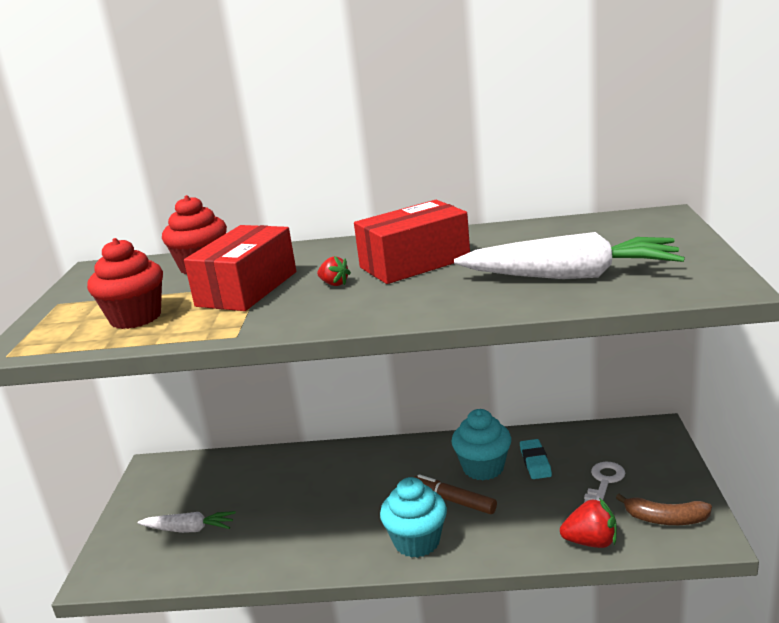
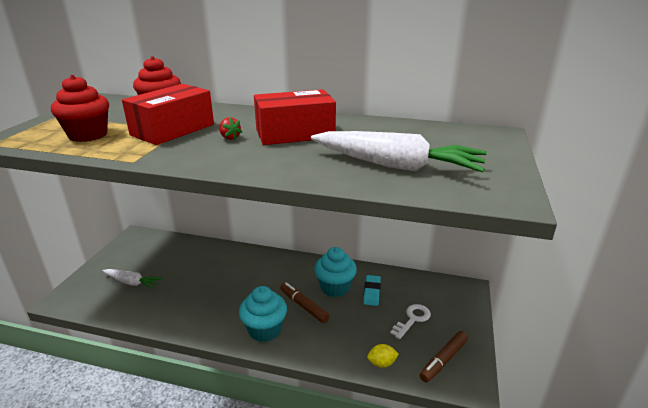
camera: 10 degrees right, 5 degrees up
(591, 542) = (382, 363): red strawberry -> yellow lemon
(665, 519) = (443, 360): brown banana -> brown marker

